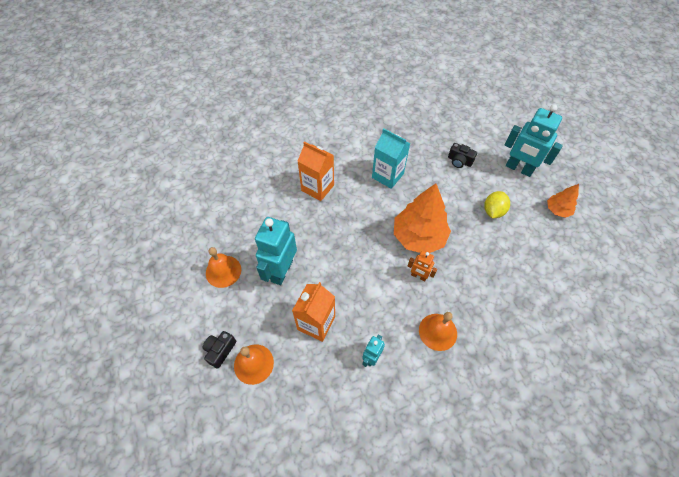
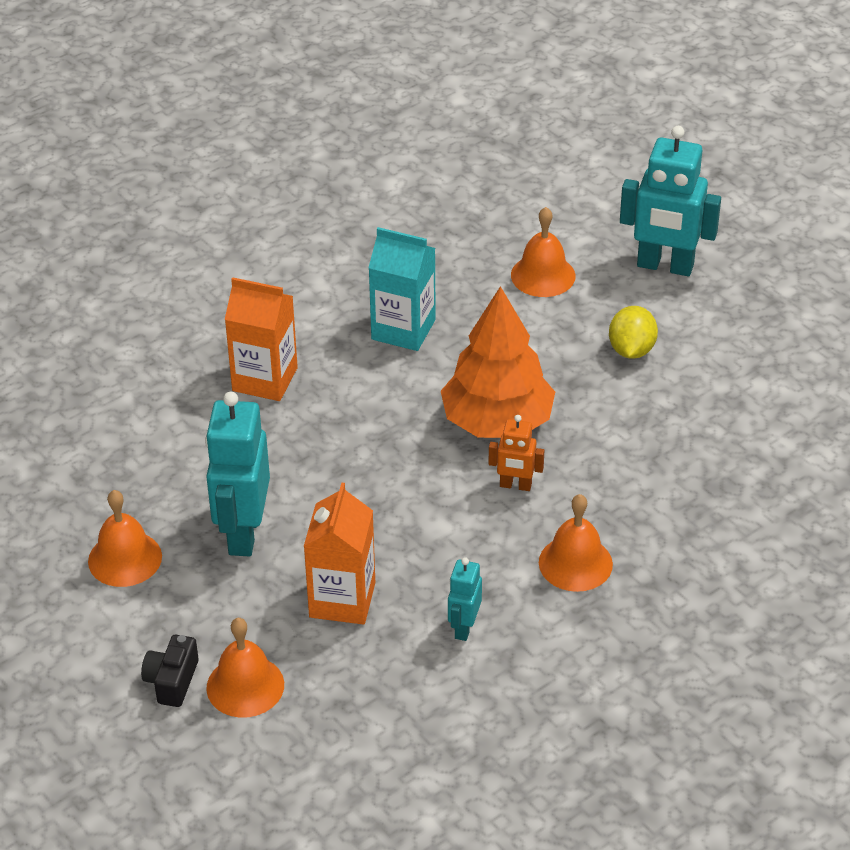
camera: 15 degrees left, 15 degrees down
(459, 161) = (543, 275): black camera -> orange bell
(557, 210) = (754, 323): orange tree -> none

